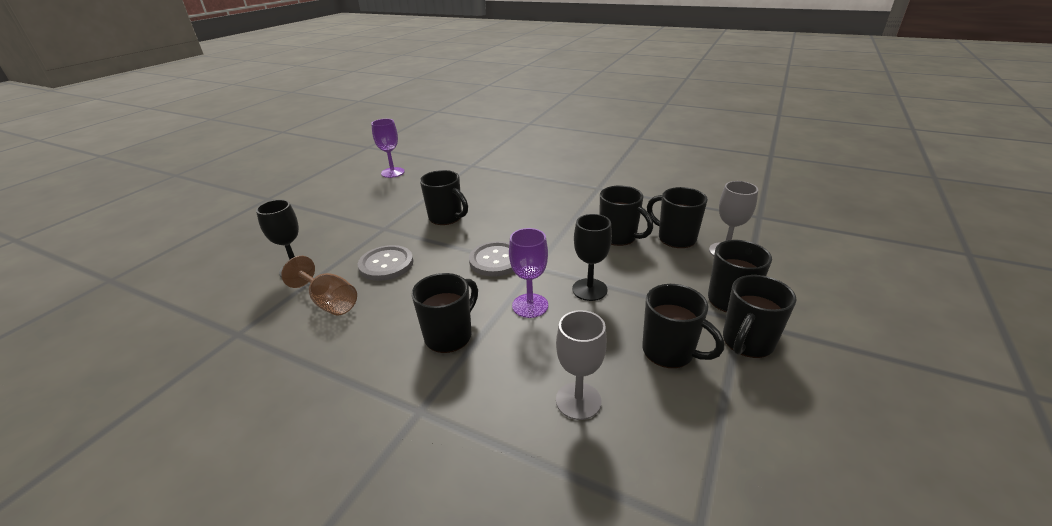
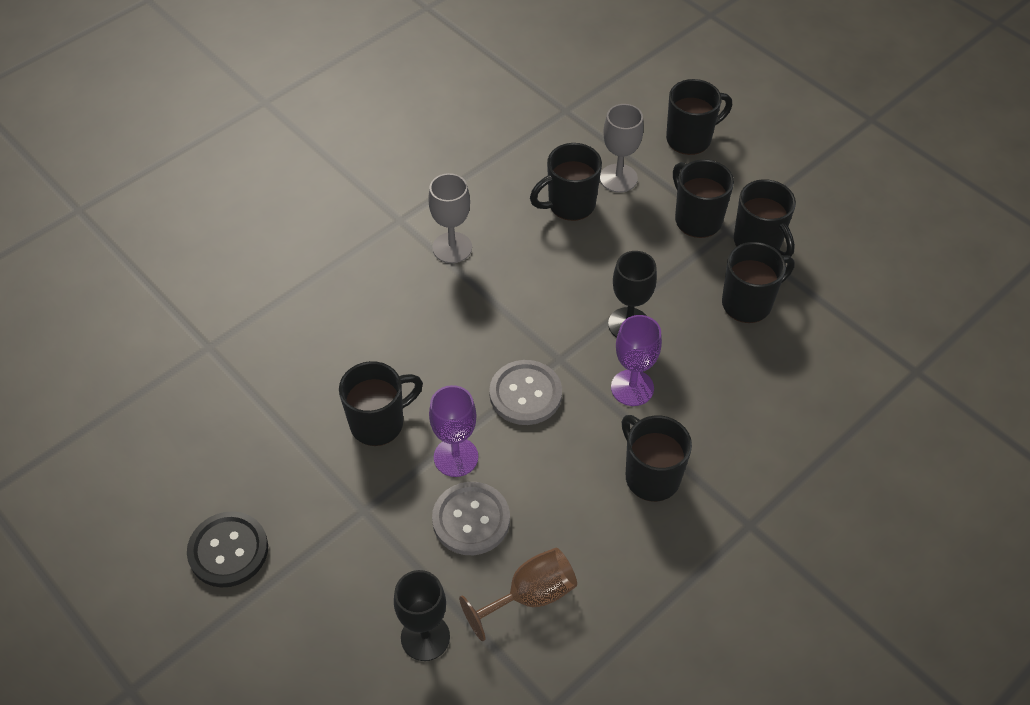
camera: 70 degrees left, 20 degrees up
(349, 200) = (228, 550): none -> black button
(392, 172) = (154, 469): purple goblet -> purple goblet (456, 457)
(578, 401) = (781, 396): grey goblet -> grey goblet (452, 248)
(619, 237) = (539, 254): black mug -> black mug (690, 139)

